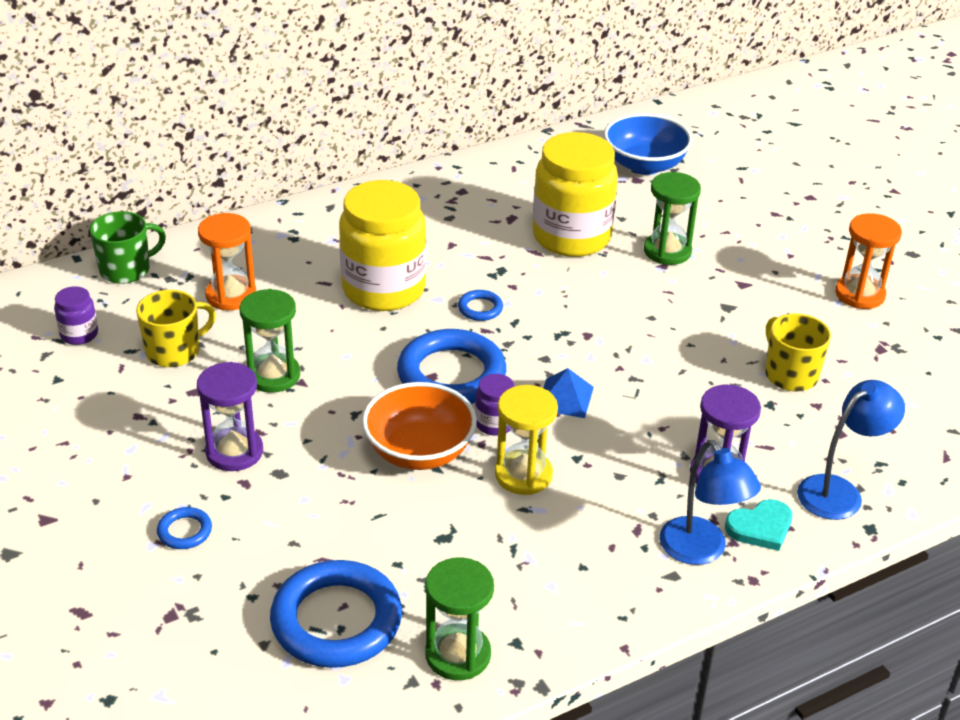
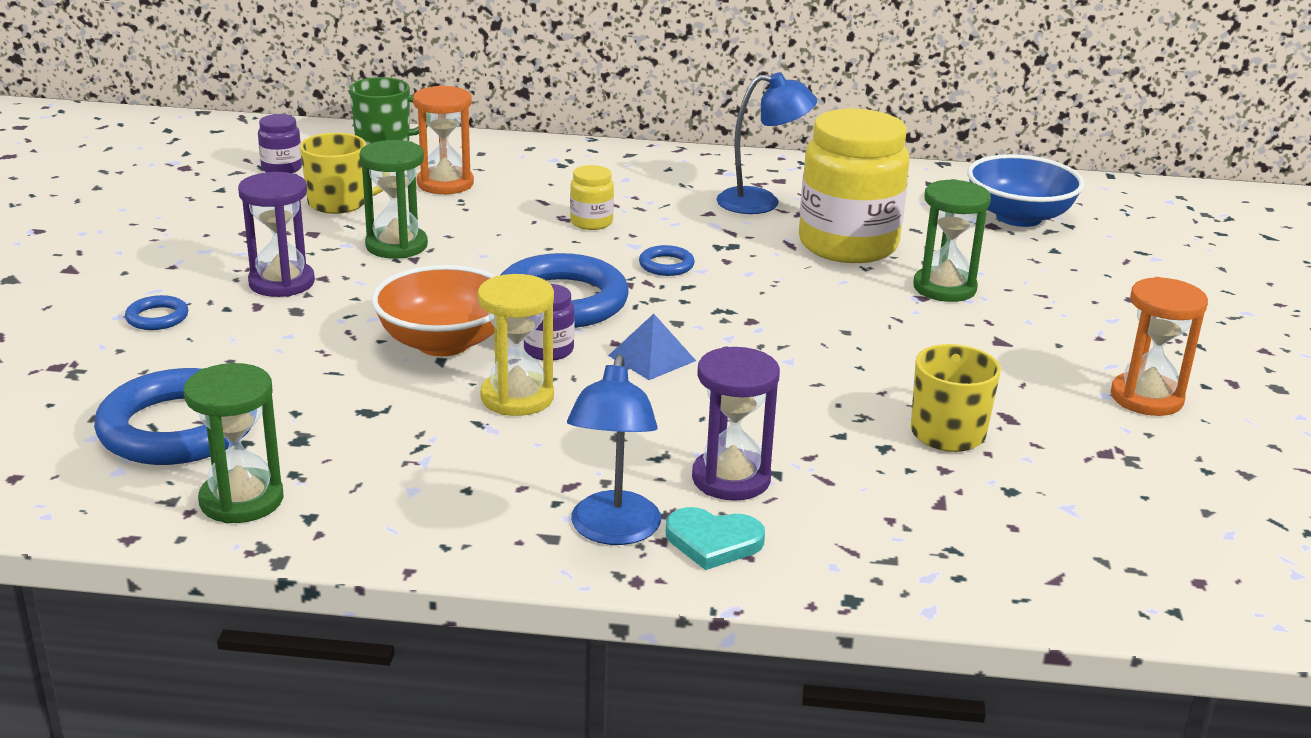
camera: 35 degrees right, 10 degrees down
(383, 289) = (591, 222): yellow jar -> yellow jar, size x0.43
(839, 491) = (860, 552): blue lamp -> blue lamp (761, 202)

